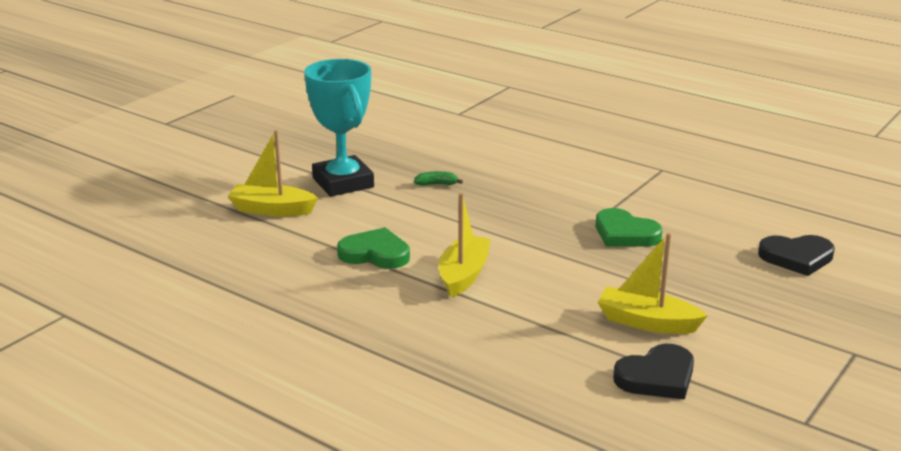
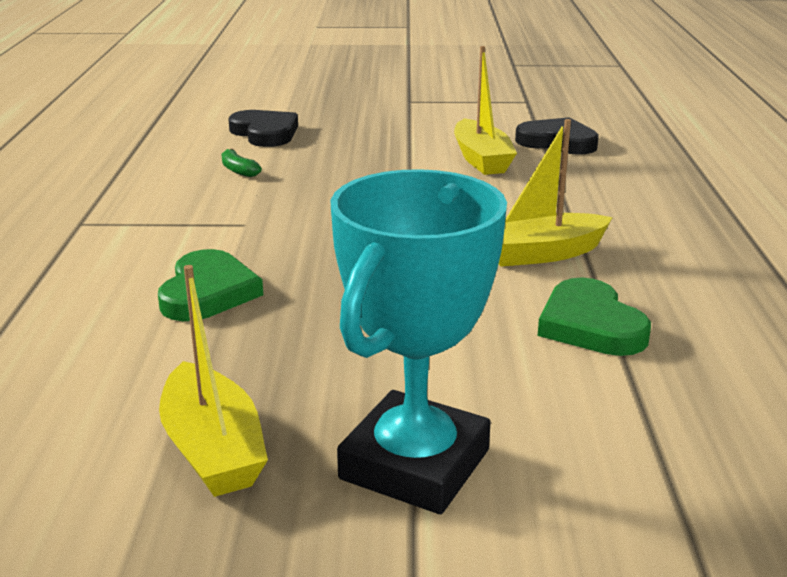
camera: 125 degrees left, 0 degrees up
(272, 210) = (625, 492): yellow boat -> yellow boat (213, 449)
(436, 184) = (308, 363): green banana -> green banana (238, 170)
(625, 233) = (309, 203): green heart -> green heart (208, 292)

